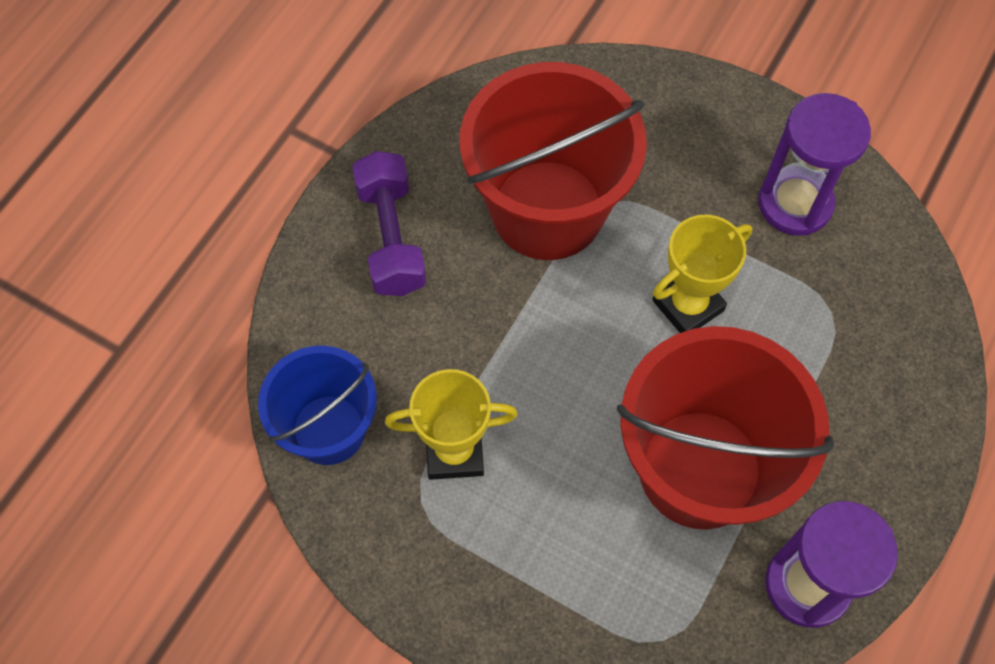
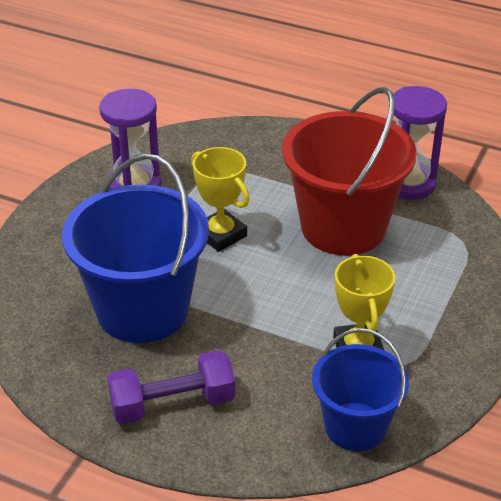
camera: 95 degrees left, 25 degrees down
(547, 210) = (142, 310): red bucket -> blue bucket

